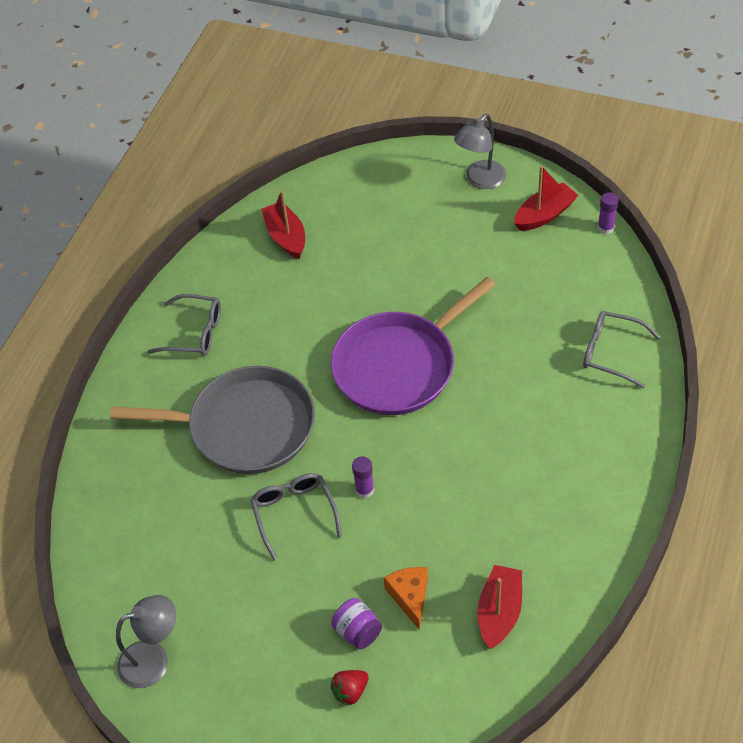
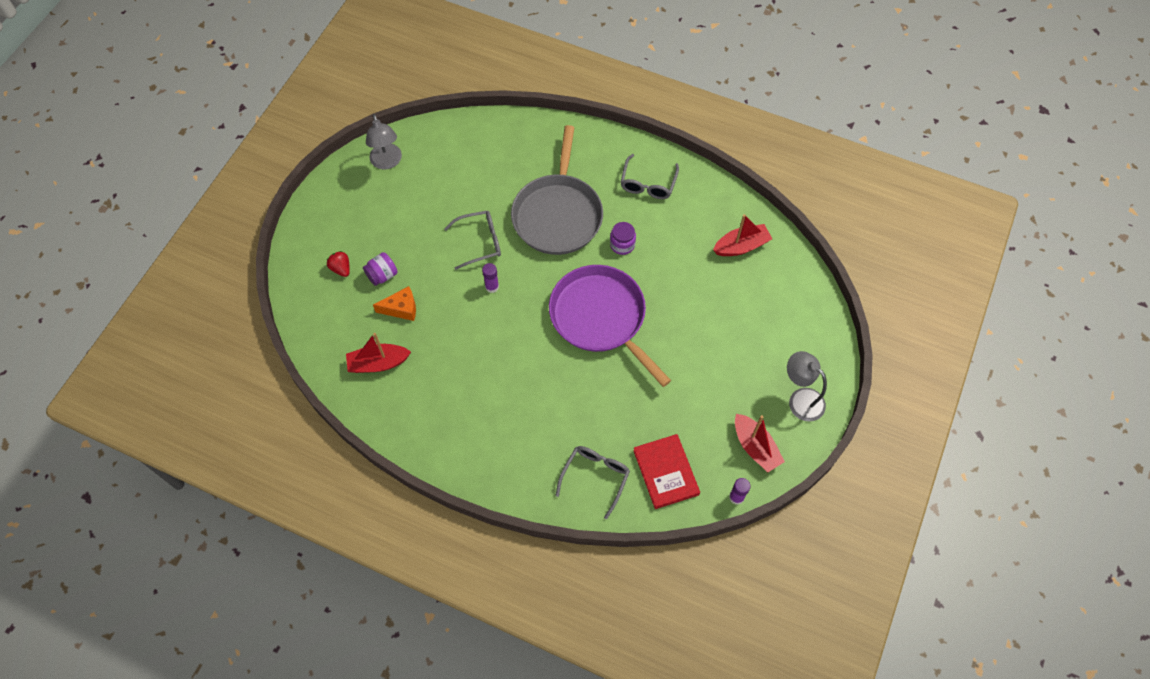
camera: 90 degrees right, 10 degrees up
(290, 353) = (622, 244): none -> purple jar
(499, 612) = (378, 363): red boat -> red boat turned 150 degrees clockwise
(590, 289) = (666, 472): none -> red book

